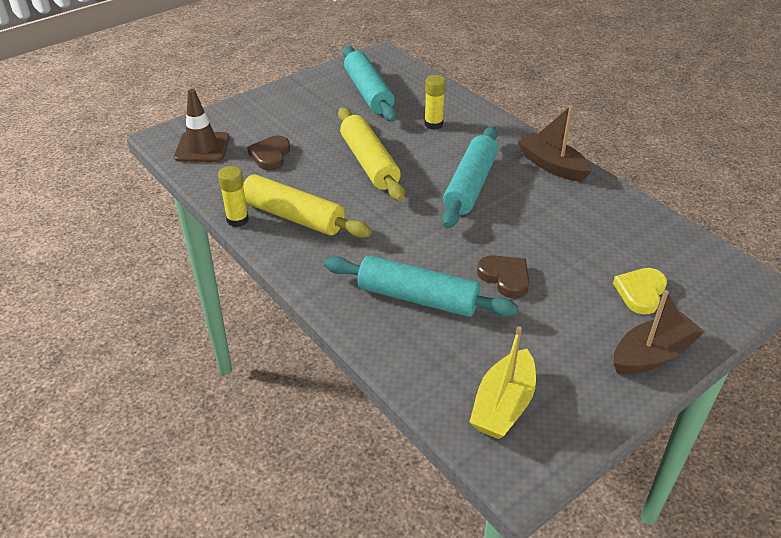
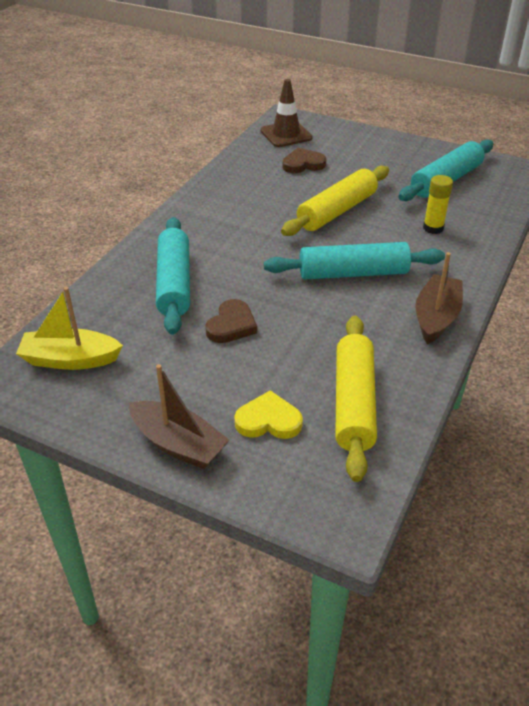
camera: 65 degrees right, 0 degrees up
(237, 220) = (211, 176): yellow glue stick -> none
(293, 216) = (233, 197): yellow rolling pin -> yellow rolling pin (353, 403)

